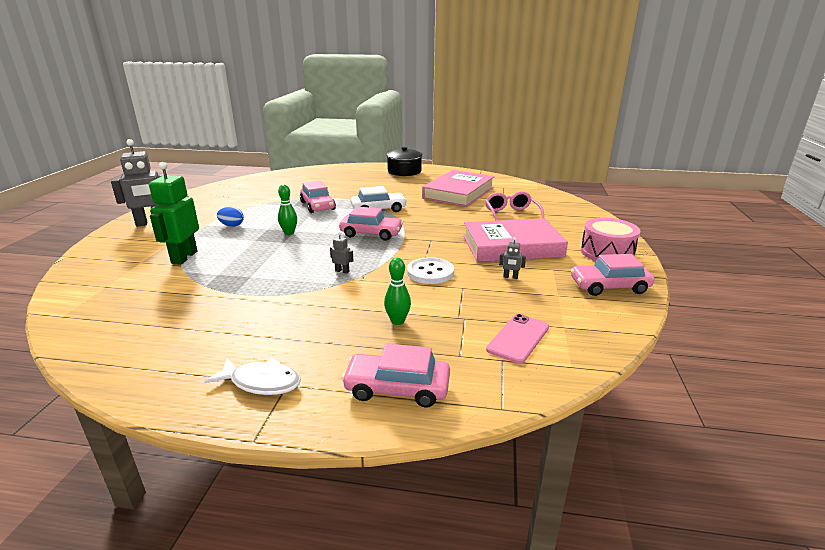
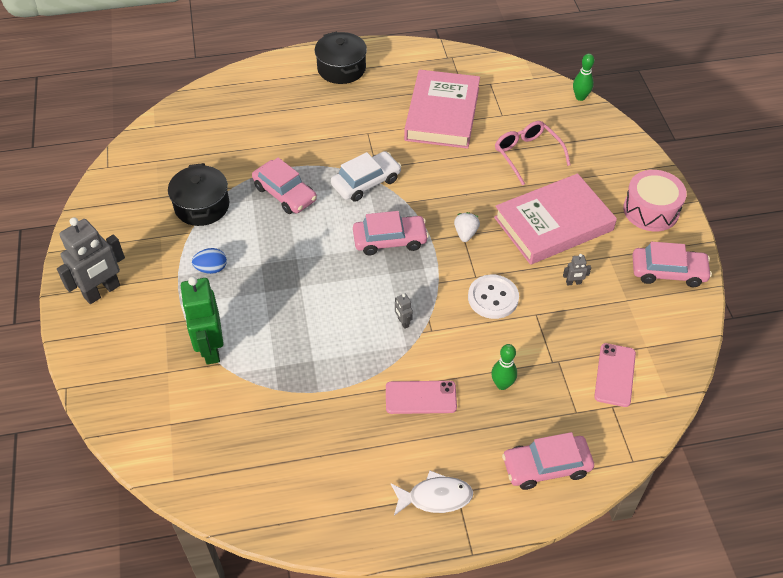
camera: 20 degrees left, 25 degrees up
(258, 203) = (202, 206): none -> black pot
(289, 233) = (294, 265): green bowling pin -> green bowling pin (580, 97)
(315, 313) = (421, 397): none -> pink phone
(342, 271) = (403, 322): grey robot -> grey robot turned 120 degrees counterclockwise
(433, 239) = (465, 233): none -> white strawberry
(609, 286) = (668, 272): pink car -> pink car turned 150 degrees counterclockwise

